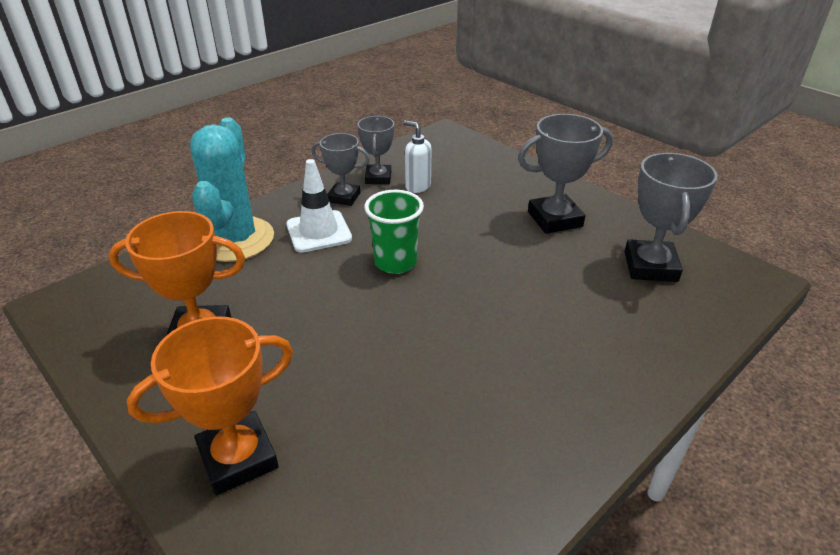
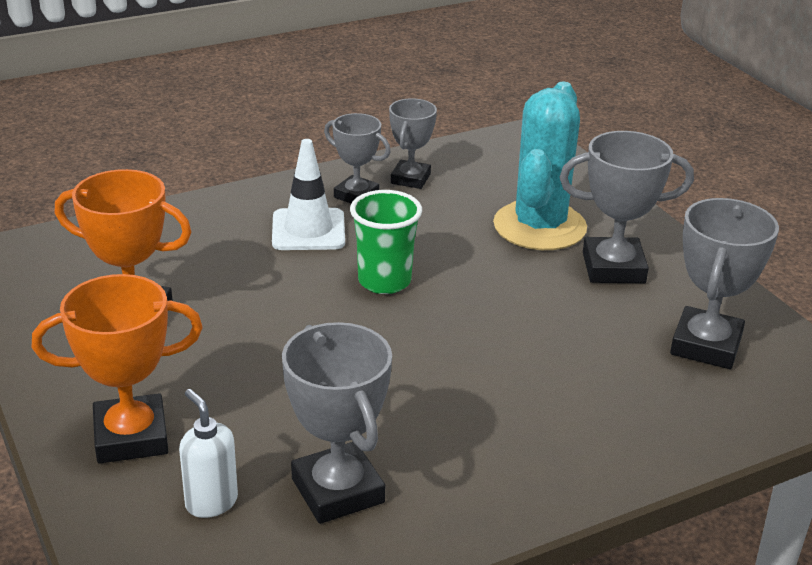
camera: 15 degrees right, 5 degrees down
(235, 239) = (208, 221): turquoise cactus -> turquoise cactus (539, 226)
(417, 186) = (455, 198): white soap dispenser -> white soap dispenser (211, 502)
(443, 466) = (337, 490): none -> grey trophy

